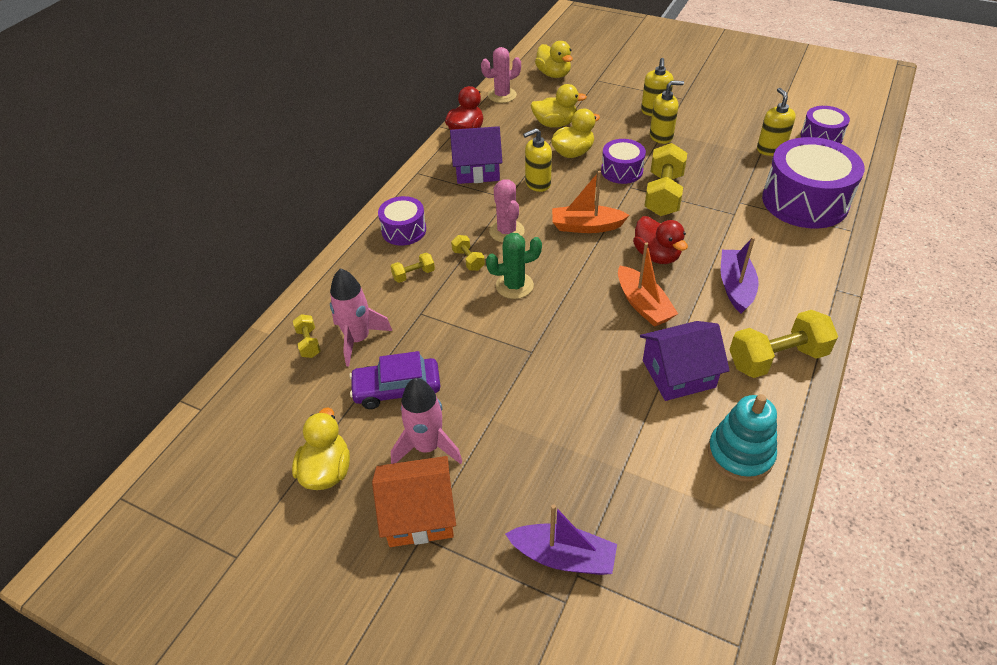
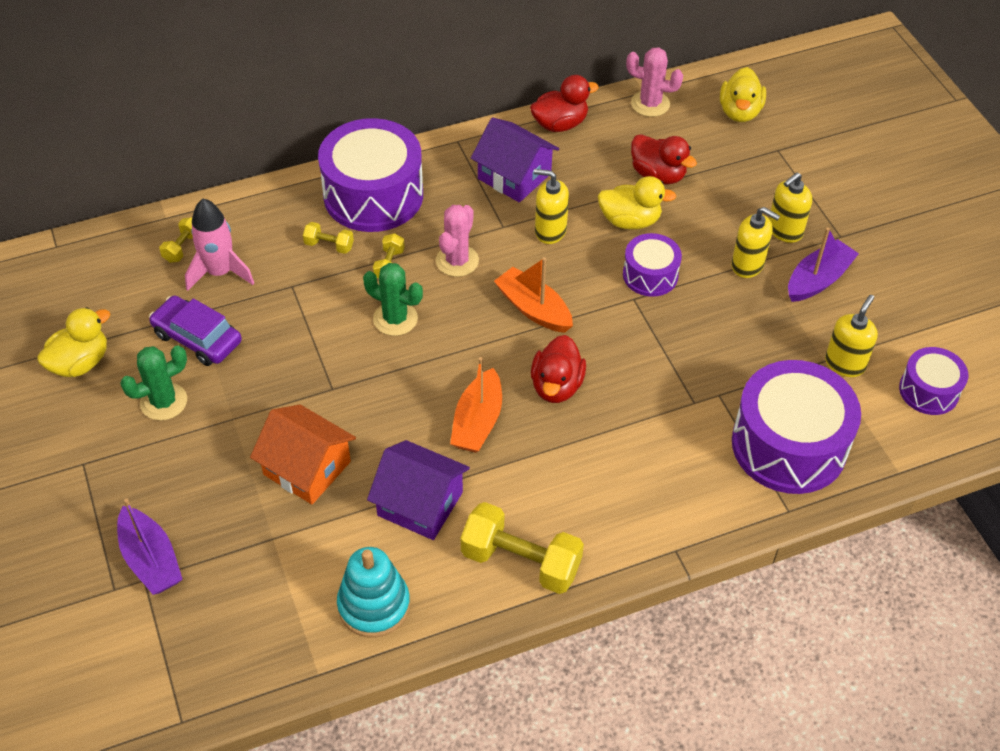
camera: 40 degrees right, 5 degrees up
(404, 230) = (373, 195): purple drum -> purple drum, size x1.88
(419, 514) = (100, 446): orange house -> orange house (307, 468)
(427, 447) = (164, 402): pink rocket -> green cactus
(555, 124) = (658, 175): yellow duck -> red duck
(663, 194) = (654, 330): yellow dumbbell -> none
(735, 287) = (584, 472): purple boat -> purple boat (818, 280)

